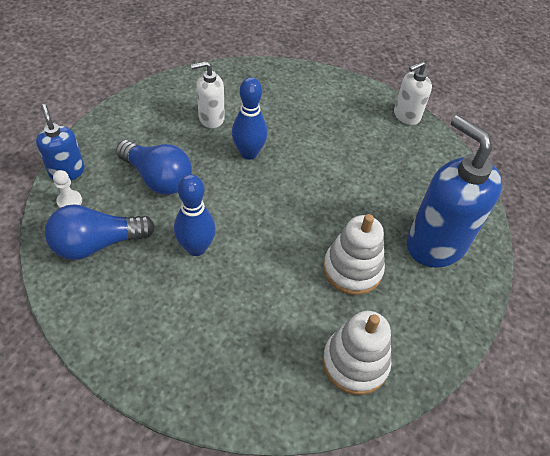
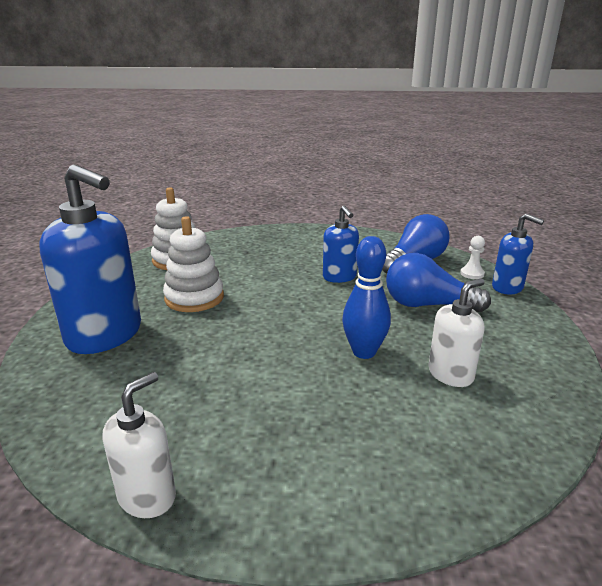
camera: 160 degrees right, 25 degrees down
(196, 248) = (339, 277): blue bowling pin -> blue soap dispenser

